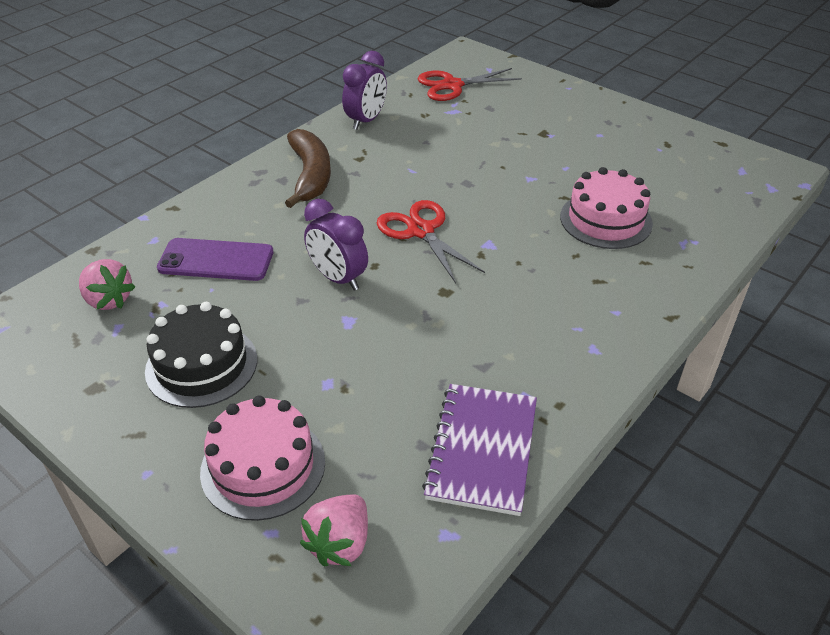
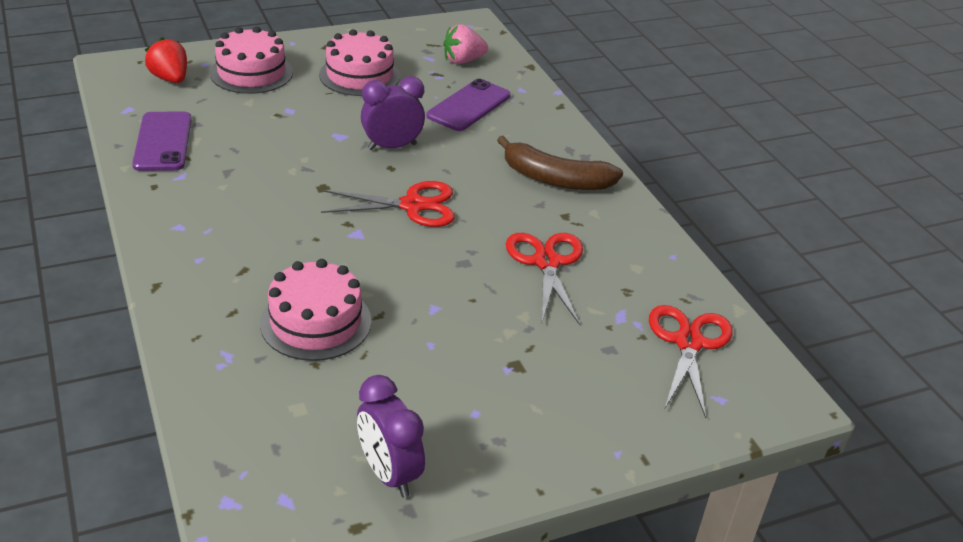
camera: 115 degrees right, 5 degrees down
(201, 365) = (359, 75): black cake -> pink cake
(340, 543) = (170, 79): pink strawberry -> red strawberry
(366, 121) = (640, 245): purple clock -> purple clock (389, 474)
(428, 150) = (546, 262): none -> red scissors
(482, 450) = (163, 142): purple notebook -> purple phone

